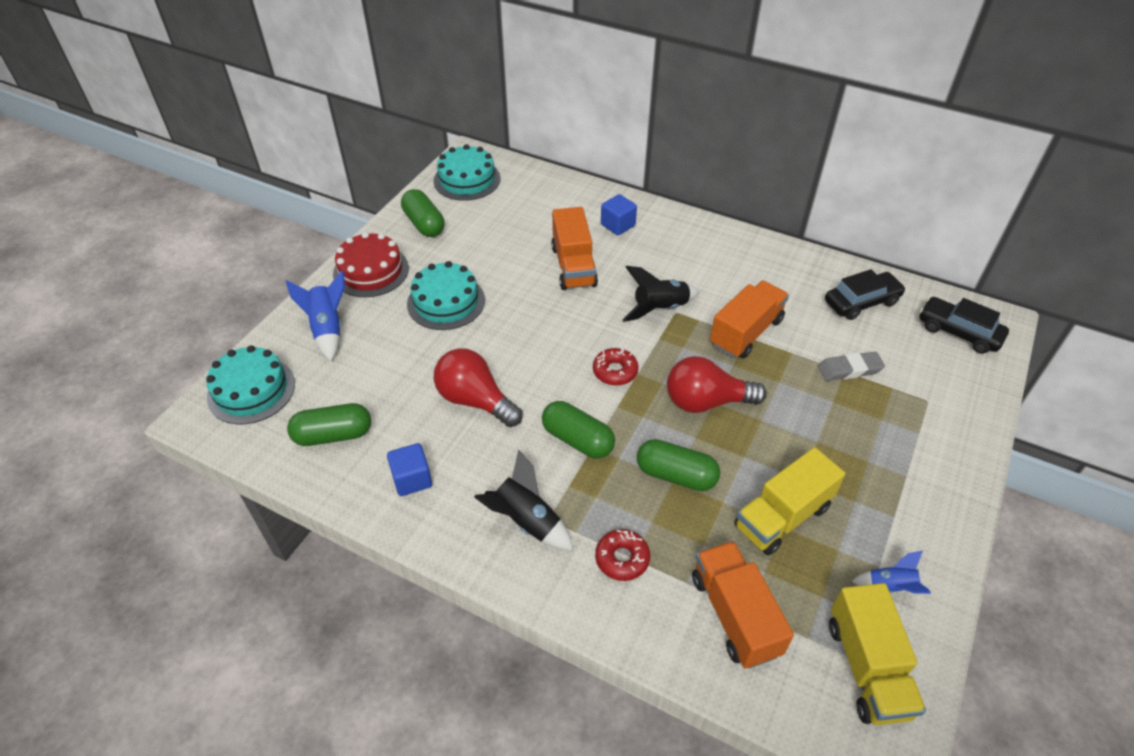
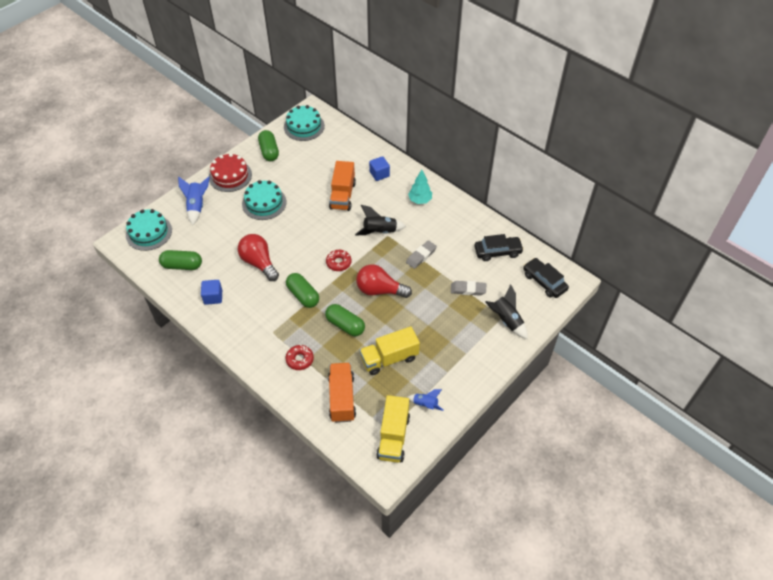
camera: 15 degrees right, 5 degrees up
(526, 521) = (261, 331): black rocket -> black rocket (506, 320)
(700, 250) = (420, 200): none -> turquoise tree
(746, 333) = (421, 256): orange truck -> grey eraser

